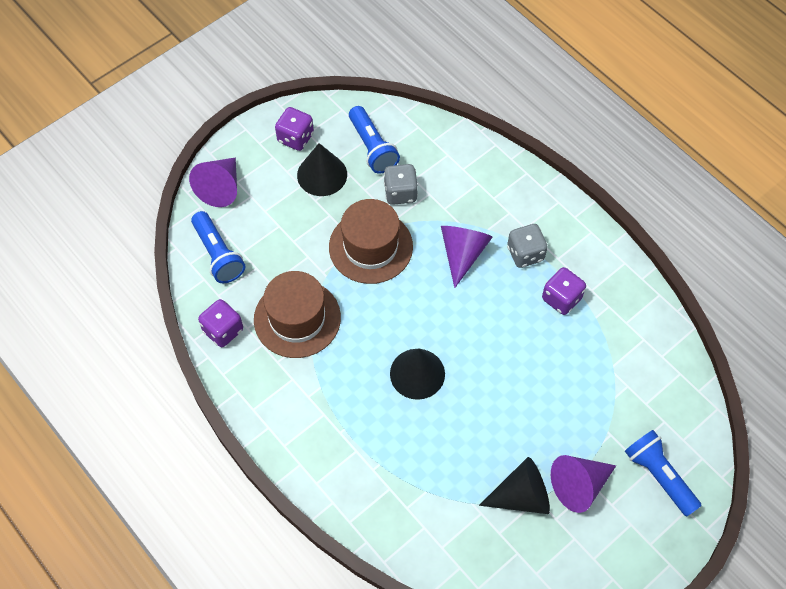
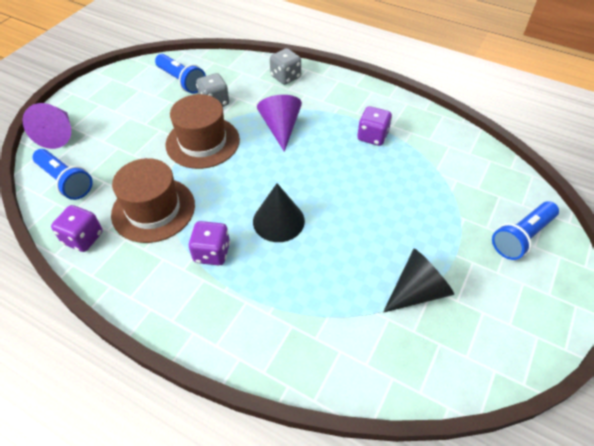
camera: 20 degrees left, 10 degrees down
(295, 138) = (116, 89): purple dice -> purple dice (212, 253)
(322, 174) = (145, 106): black cone -> none
(525, 254) = (330, 116): grey dice -> grey dice (285, 77)
(579, 485) = (461, 266): purple cone -> none
(659, 476) = (521, 237): blue flashlight -> blue flashlight turned 75 degrees counterclockwise

